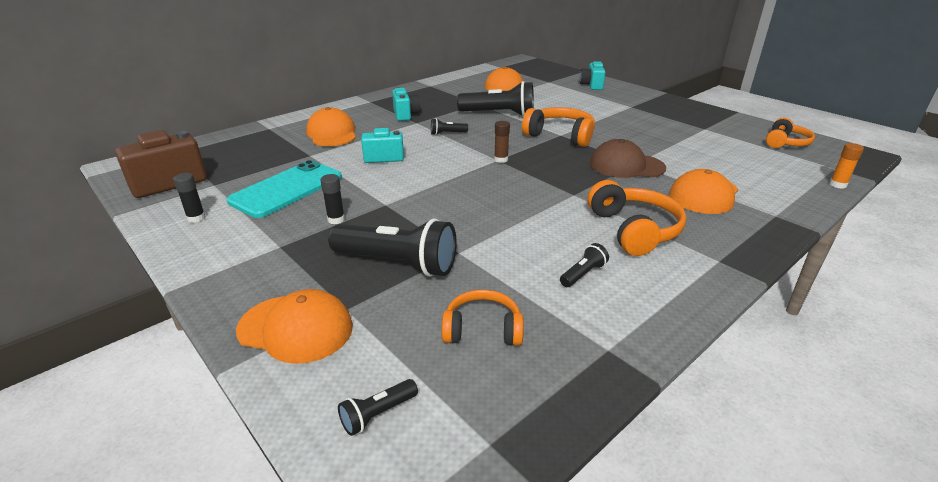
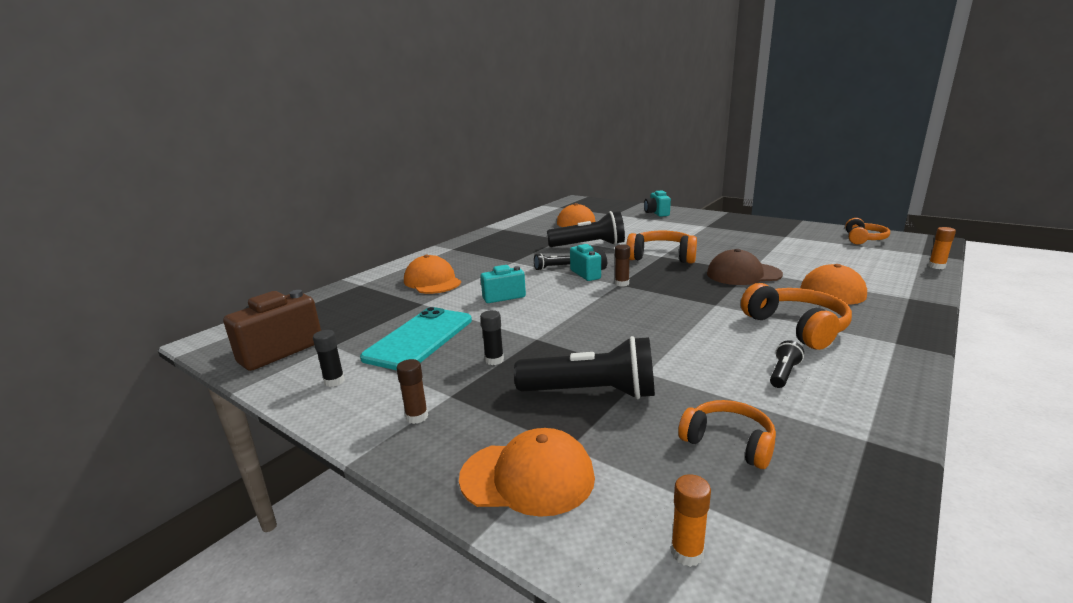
camera: 10 degrees left, 10 degrees down
(242, 261) = (417, 417): none -> brown glue stick
(377, 414) = (687, 553): black flashlight -> orange glue stick
(405, 115) = (497, 256): turquoise camera -> turquoise camera (589, 274)
(482, 329) = (729, 442): orange headphones -> orange headphones turned 45 degrees clockwise

